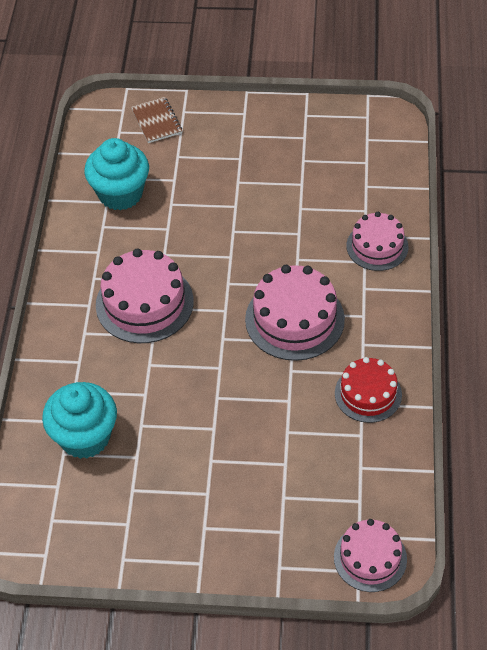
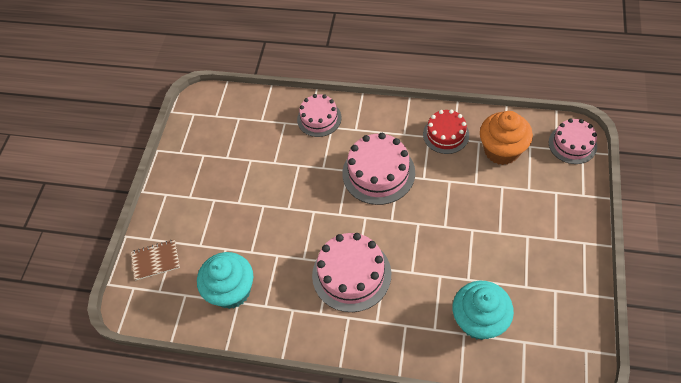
camera: 80 degrees left, 5 degrees up
(347, 463) = (501, 150): none -> orange cupcake

